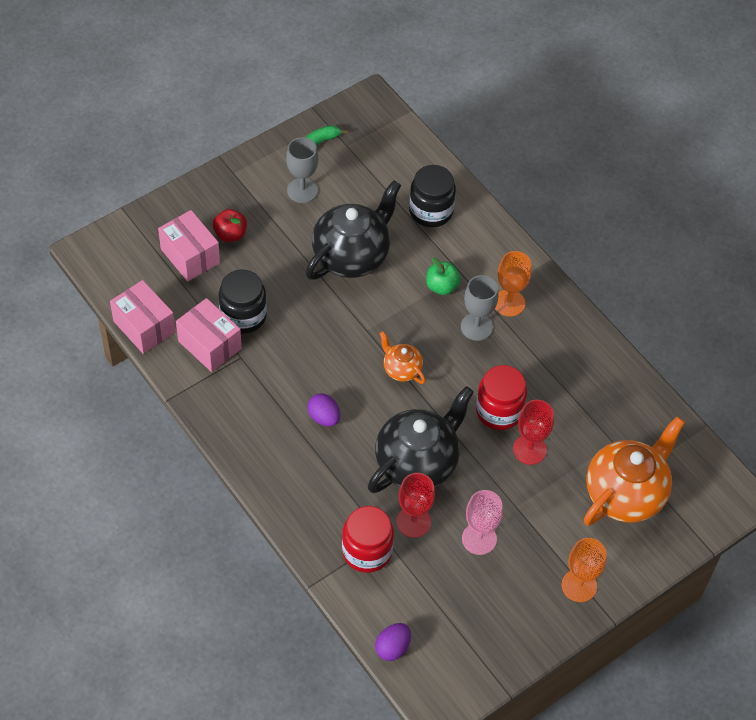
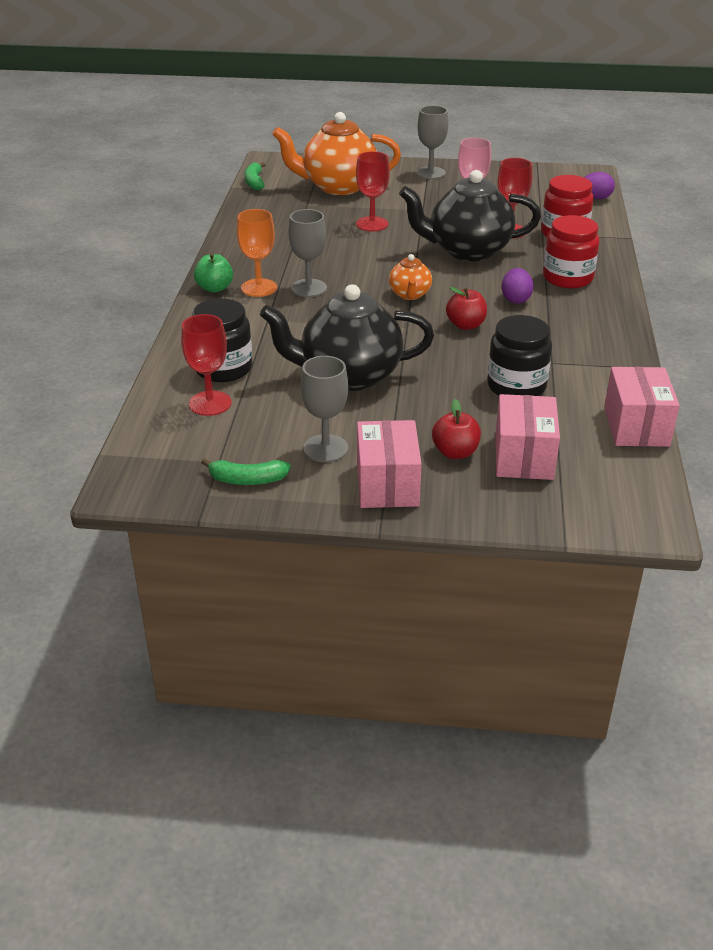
camera: 135 degrees left, 20 degrees down
(209, 345) = (575, 383): pink box -> pink box (387, 484)
(330, 359) = (465, 325): none -> red apple
(402, 180) = (210, 403): none -> red goblet
(442, 286) = (298, 320): green apple -> green apple (214, 288)
(499, 411) = (365, 246): red jar -> red jar (567, 278)
(579, 585) = (430, 173): orange goblet -> grey goblet
(699, 447) = (254, 182): none -> green banana

